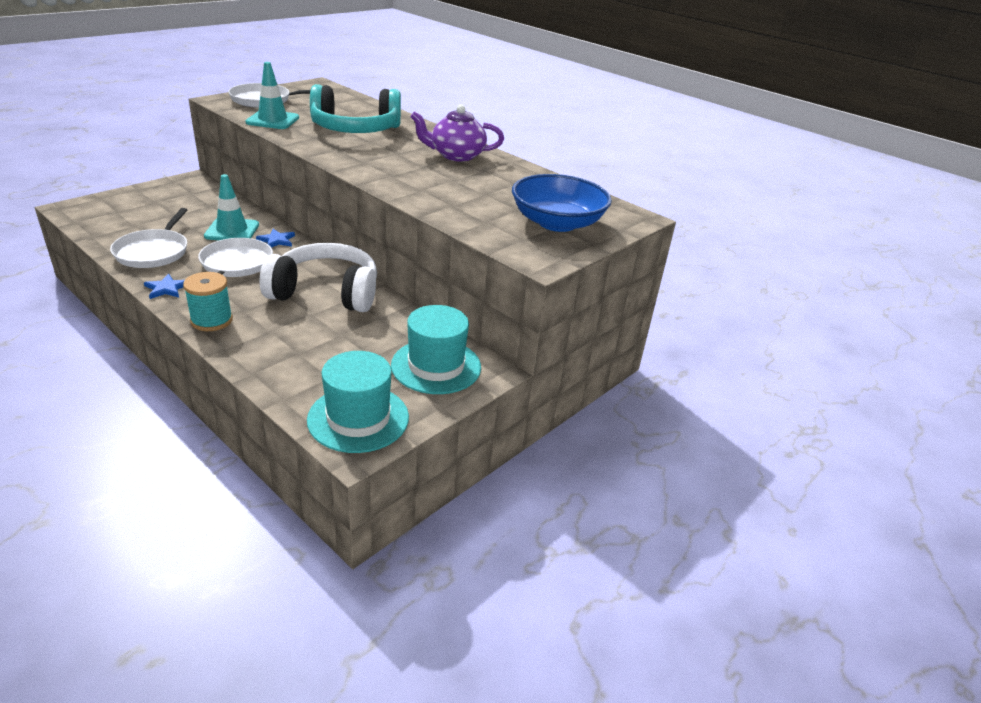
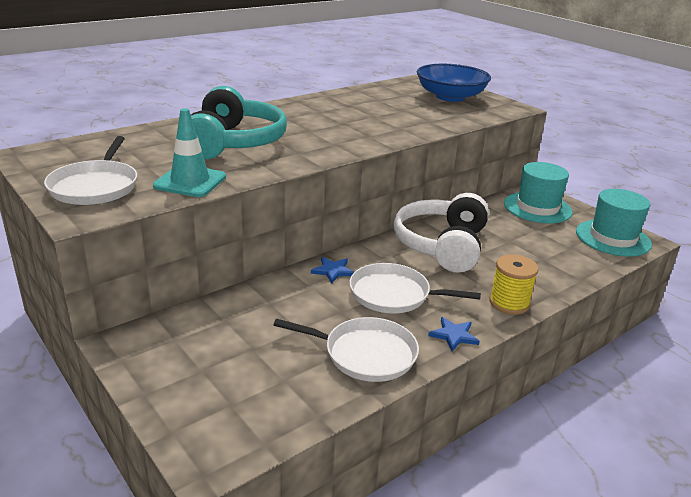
camera: 80 degrees left, 5 degrees down
(211, 320) = (509, 303): turquoise spool -> yellow spool
(232, 230) = (306, 300): turquoise traffic cone -> none
(456, 155) = (314, 110): purple teapot -> none

